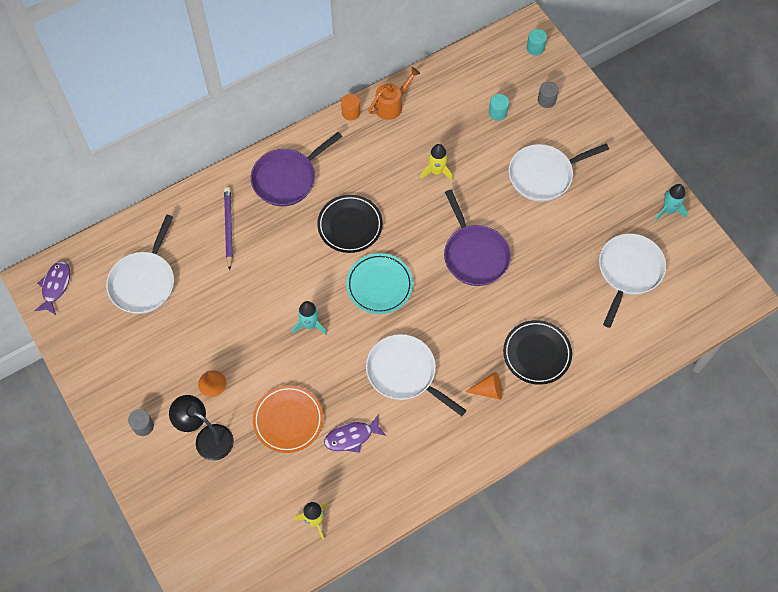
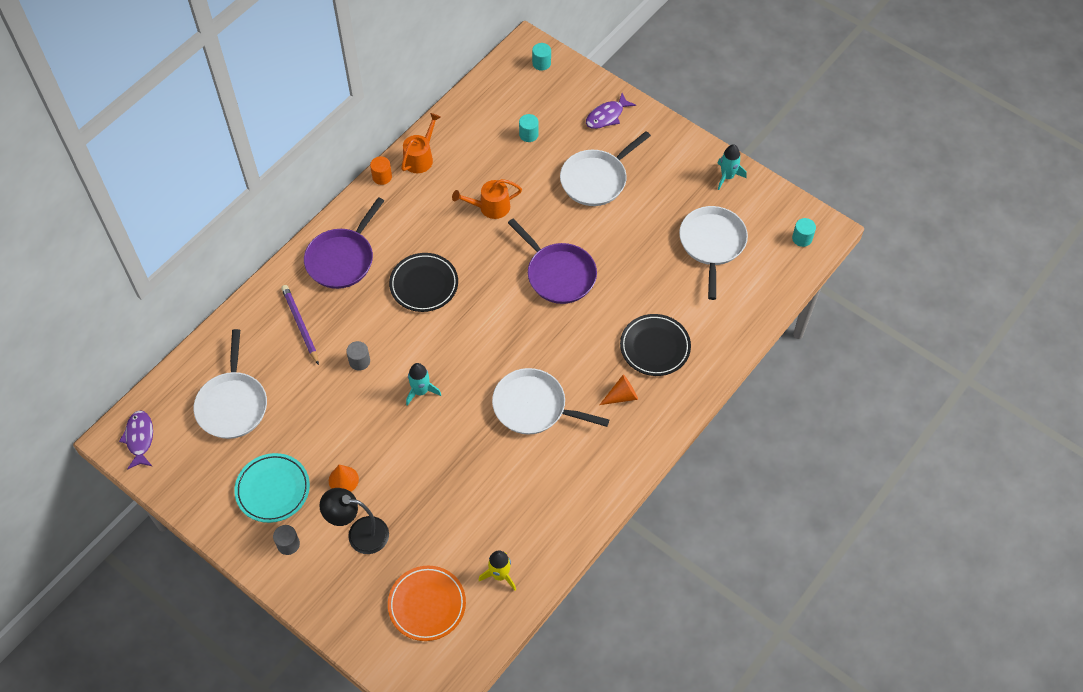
camera: 20 degrees left, 5 degrees down
(288, 420) = (435, 489): orange plate -> orange plate (427, 604)
(351, 437) = (505, 484): purple fish -> purple fish (607, 116)
(379, 285) = (476, 332): turquoise plate -> turquoise plate (273, 489)
(437, 171) = (490, 207): yellow rocket -> orange watering can
(546, 100) = (571, 109): grey cylinder -> grey cylinder (359, 361)
(717, 293) = (802, 238): none -> turquoise cylinder

